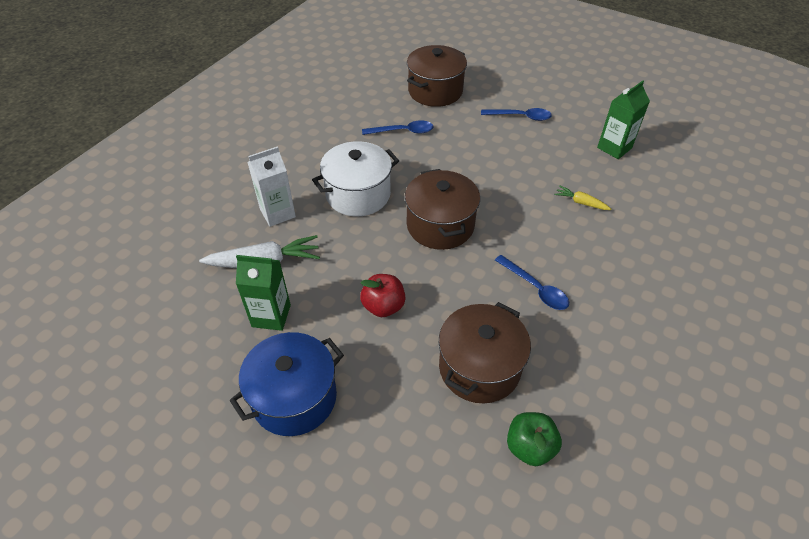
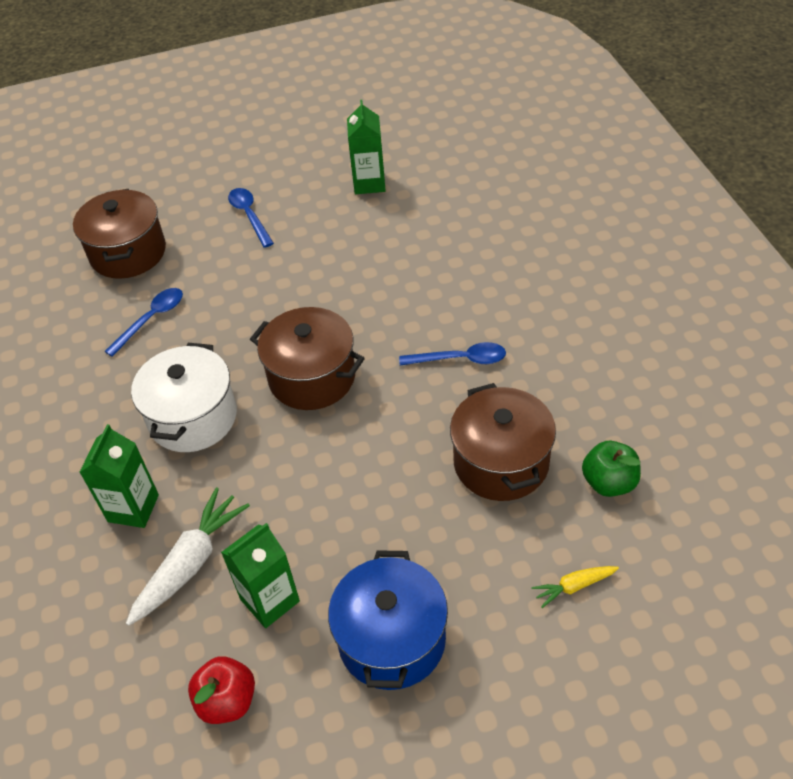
camera: 45 degrees left, 0 degrees up
(277, 213) = (133, 508): white carton -> green carton
(383, 306) = (360, 491): red apple -> red apple (227, 701)
(520, 117) = (249, 216): blue spoon -> blue spoon turned 75 degrees counterclockwise
(581, 202) = (403, 255): yellow carrot -> yellow carrot (574, 586)

